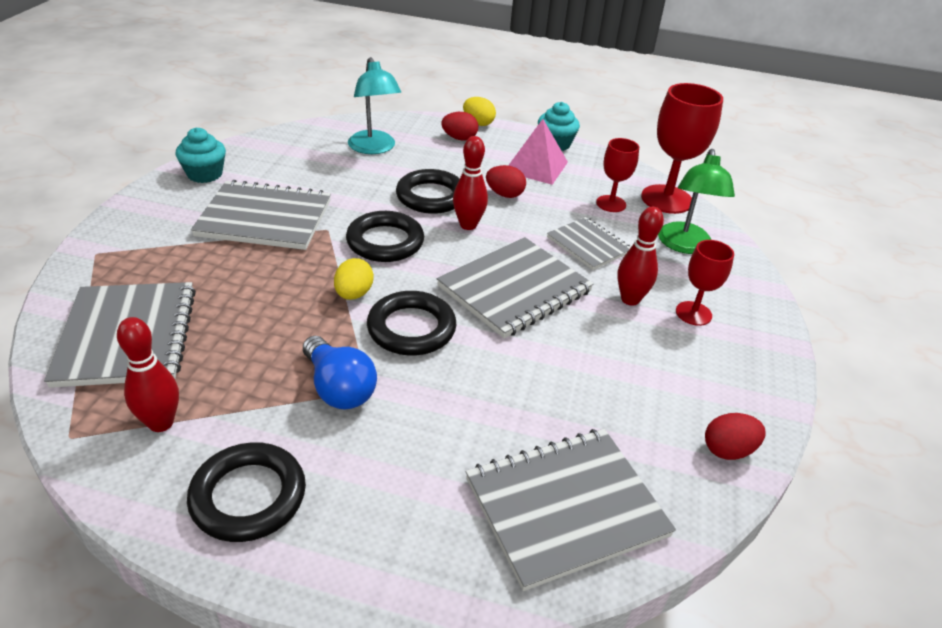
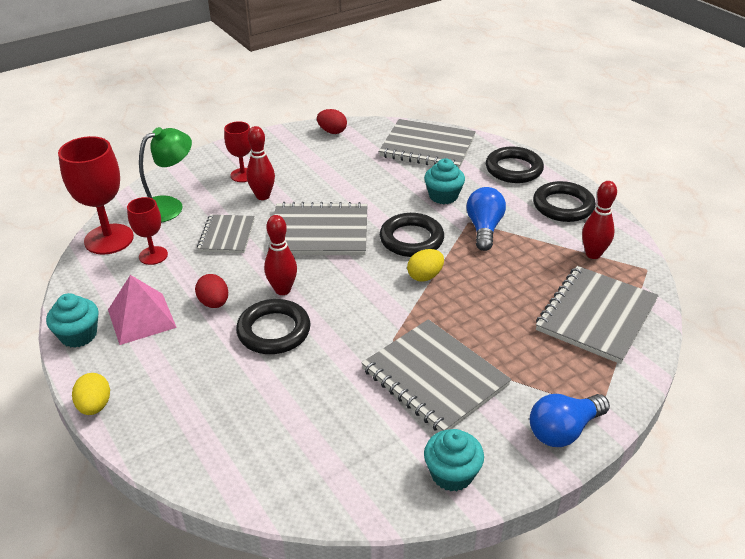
camera: 135 degrees left, 0 degrees up
(126, 226) = (563, 430): none -> blue light bulb
(374, 148) = (247, 423): turquoise lamp -> none
(385, 242) = (361, 306): black ring -> black ring (513, 169)
(439, 414) = (443, 196): none -> turquoise cupcake
(459, 138) = (148, 392): red egg -> none

